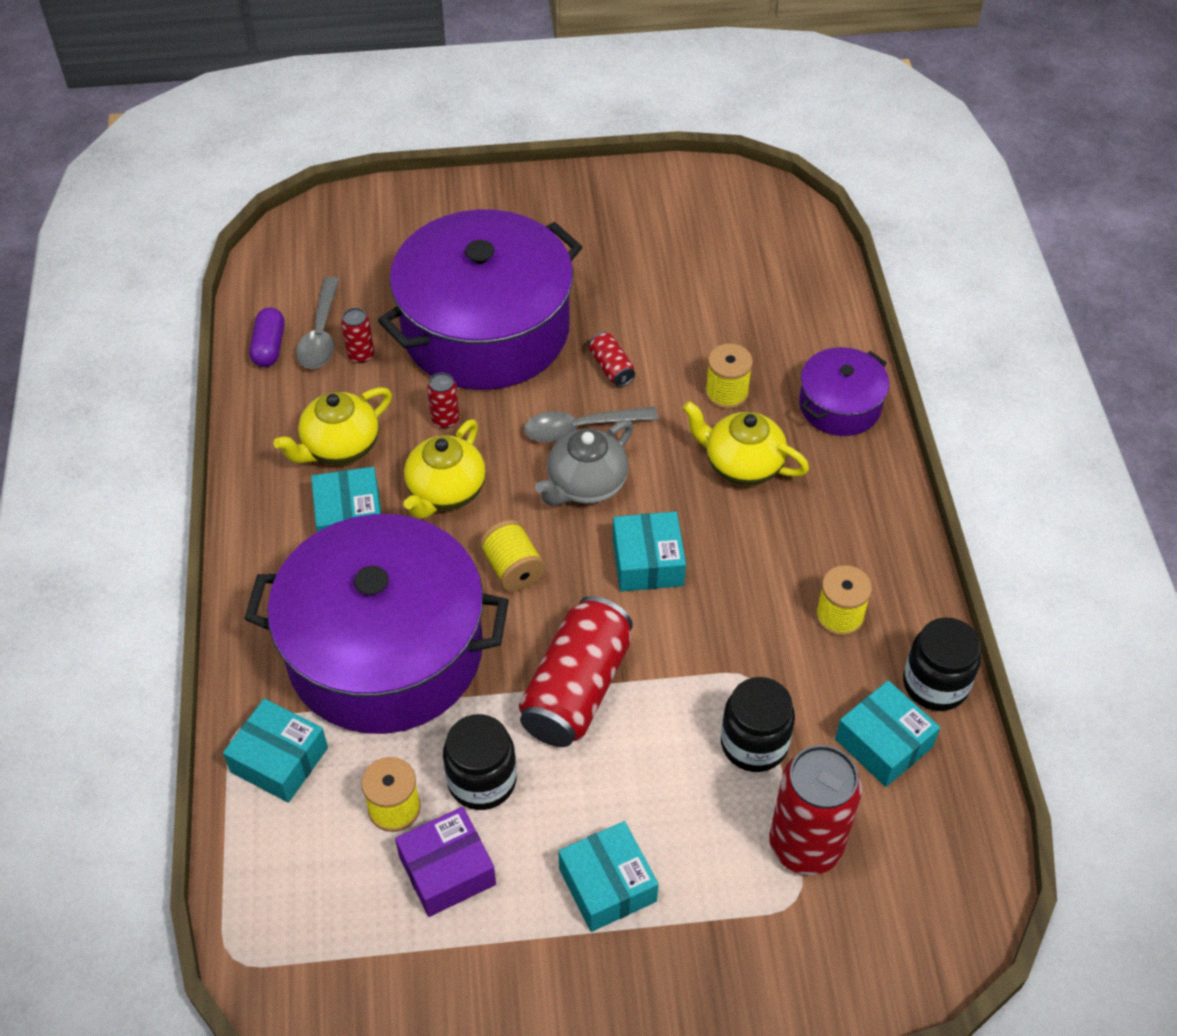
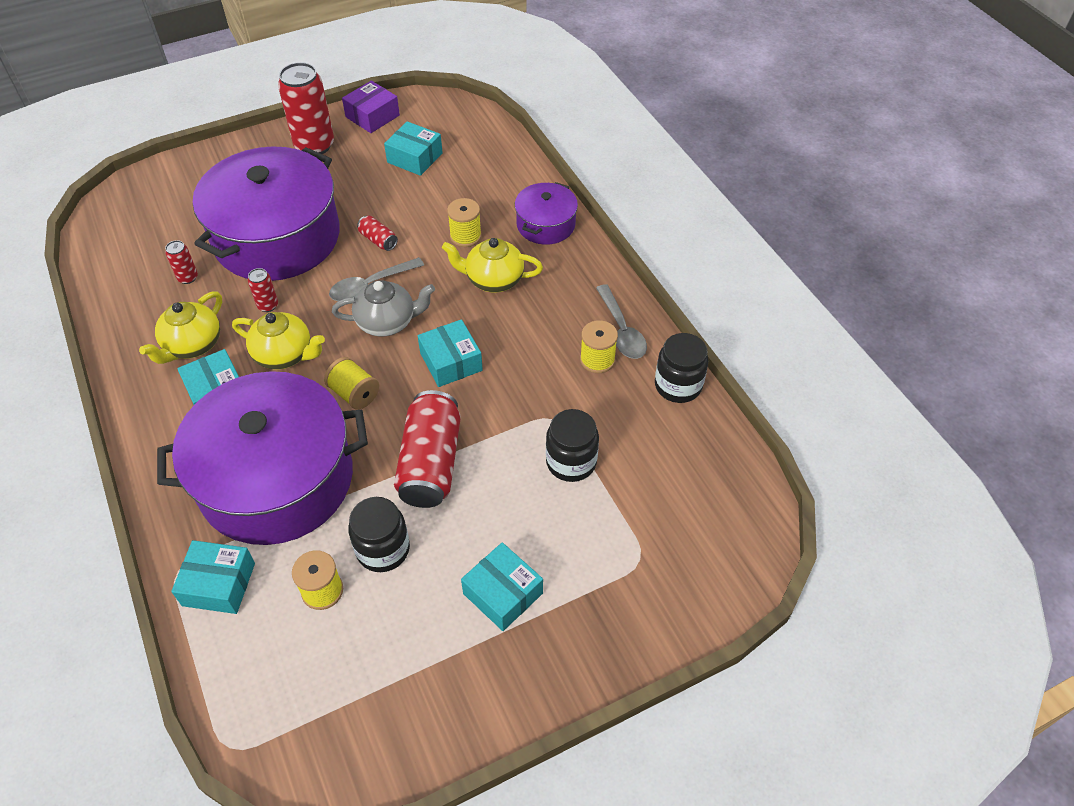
camera: 20 degrees left, 0 degrees up
(269, 347) = (113, 290): purple capsule -> none
(321, 334) = (152, 271): grey spoon -> grey spoon (621, 330)
(445, 492) = (285, 355): yellow teapot -> yellow teapot turned 75 degrees counterclockwise
(447, 870) = (379, 623): purple box -> purple box (372, 116)
(585, 485) = (387, 322): grey teapot -> grey teapot turned 120 degrees counterclockwise
(805, 845) = (632, 519): red can -> red can (314, 145)
(883, 743) = (659, 434): turquoise box -> turquoise box (415, 158)

